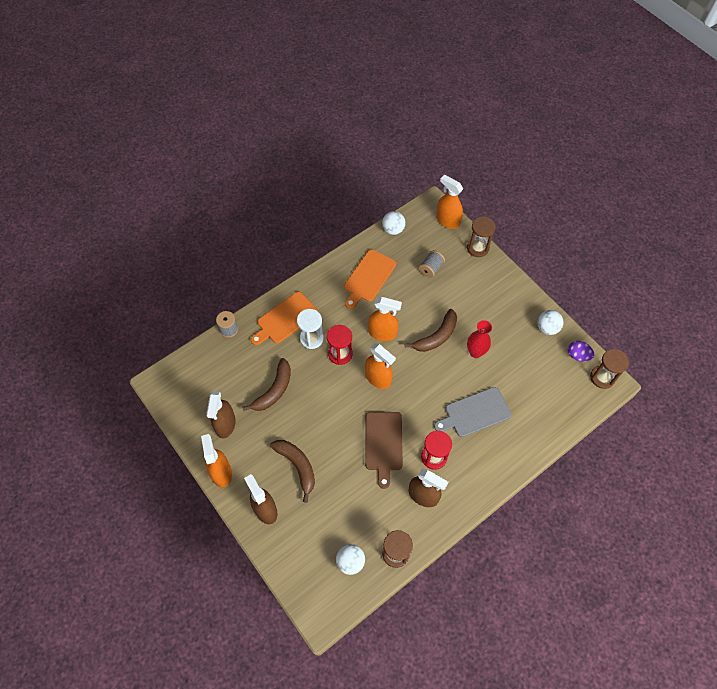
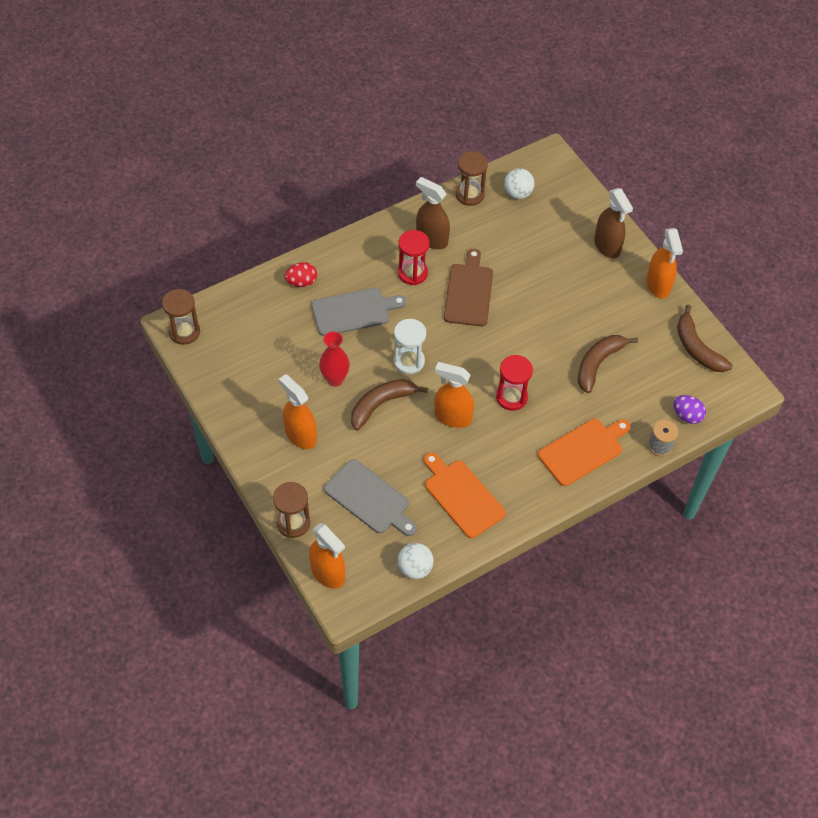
camera: 175 degrees left, 5 degrees down
(225, 424) = (657, 333): brown spray bottle -> none
(297, 466) = (570, 281): brown banana -> brown banana (696, 348)
(311, 338) = (548, 421): white hourglass -> white hourglass (409, 361)
(368, 277) = (462, 496): orange cutting board -> orange cutting board turned 75 degrees counterclockwise
(378, 378) = (466, 362): orange spray bottle -> orange spray bottle (300, 435)
(431, 268) = (369, 499): grey spool -> grey cutting board
(524, 435) = (301, 282): none -> red egg
(547, 328) = (231, 398): white ball -> none
(578, 355) = (204, 360): purple egg -> purple egg (687, 415)

